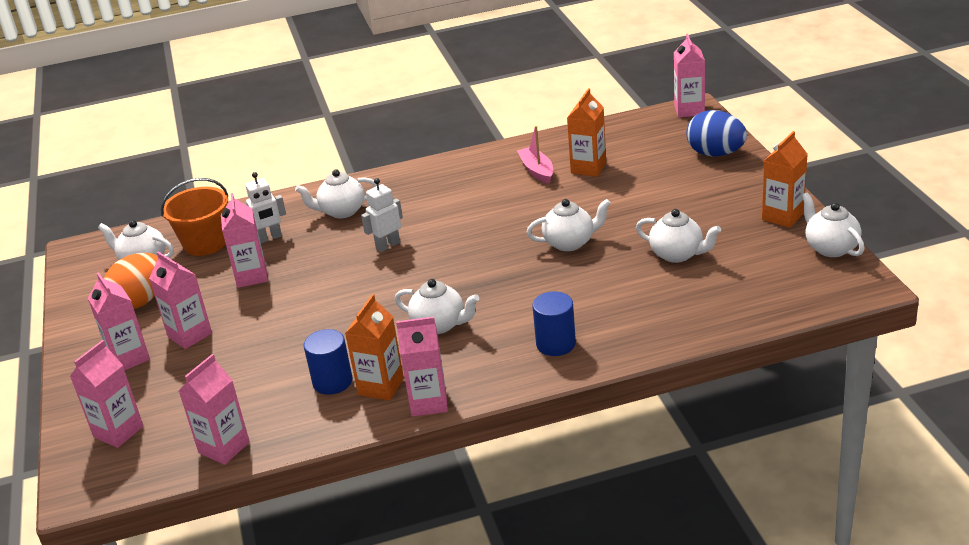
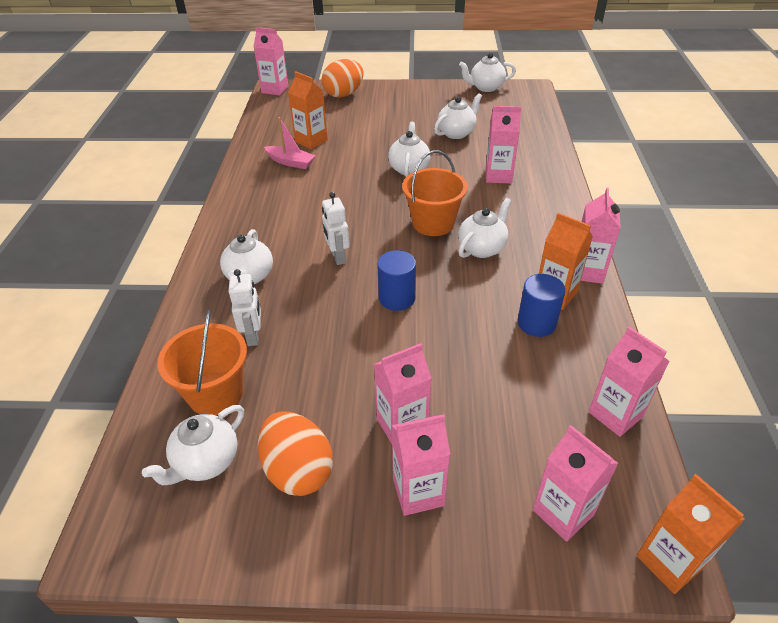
camera: 75 degrees left, 10 degrees up
(251, 276) = (319, 359): pink carton -> pink carton (498, 176)
(470, 284) = (433, 223): none -> orange bucket
(537, 171) = (291, 162): pink boat -> pink boat turned 150 degrees counterclockwise
(556, 344) = (536, 199): blue cylinder -> blue cylinder (397, 298)
(715, 154) = (344, 94): blue egg -> orange egg
(782, 216) = (440, 92): orange carton -> orange carton (669, 561)

